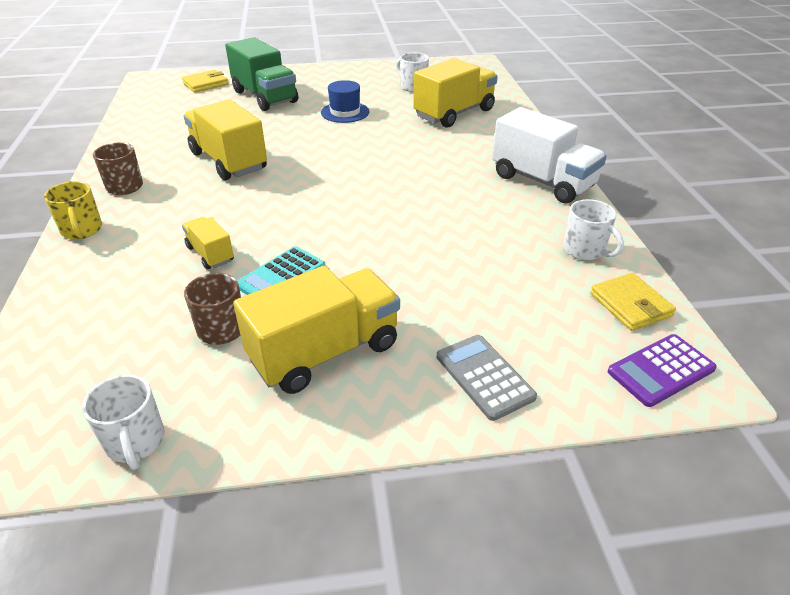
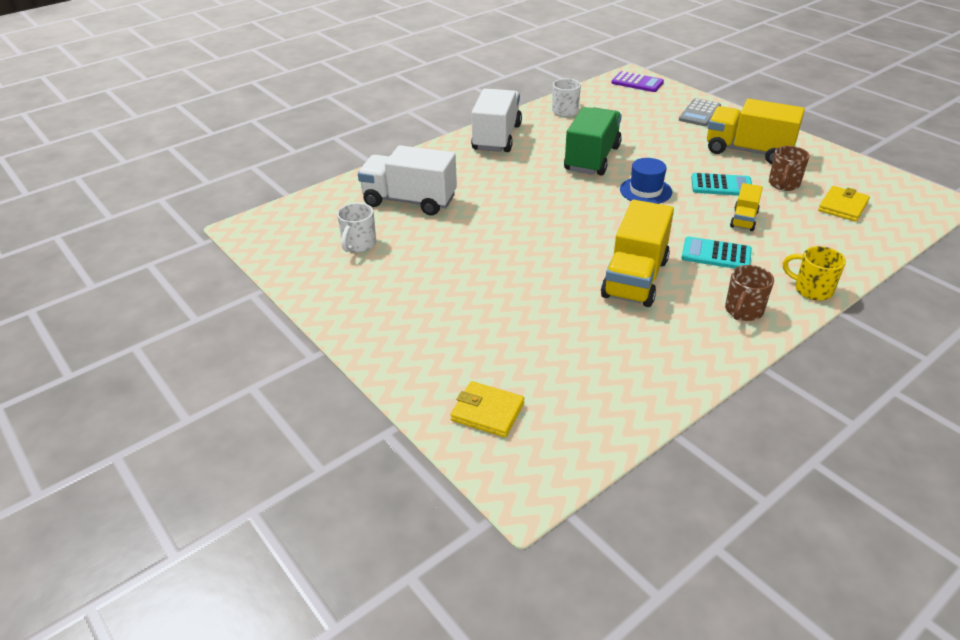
camera: 120 degrees left, 0 degrees up
(82, 230) = (811, 290): yellow mug -> yellow mug turned 90 degrees counterclockwise
(135, 442) = (864, 171): white mug -> none
(194, 209) = (716, 254): none -> turquoise calculator
(265, 97) = (479, 334): green truck -> green truck (592, 159)
(345, 112) = (466, 260): blue hat -> blue hat (645, 191)
(454, 113) = (409, 201): yellow truck -> white truck
(630, 305) = (599, 94): yellow wallet -> yellow wallet (842, 206)

